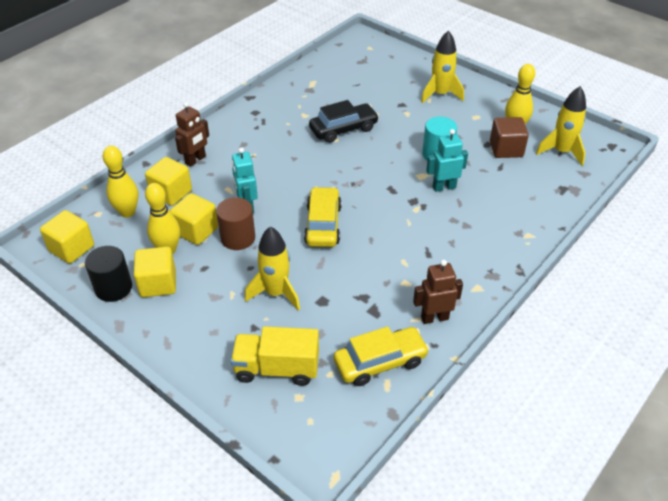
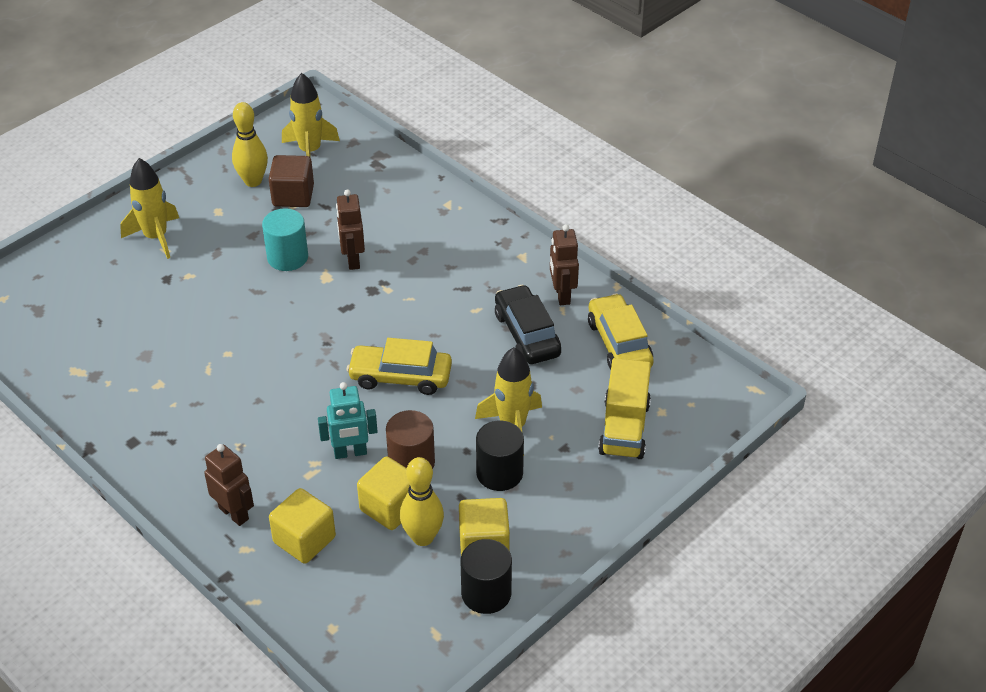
camera: 85 degrees left, 0 degrees up
(72, 248) = (403, 652): yellow cube -> none
(127, 212) = (337, 590): yellow bowling pin -> none
(227, 288) = (499, 473): none -> black cylinder
(343, 129) = (207, 343): black car -> black car (527, 334)
(444, 187) = (352, 260): turquoise robot -> brown robot

